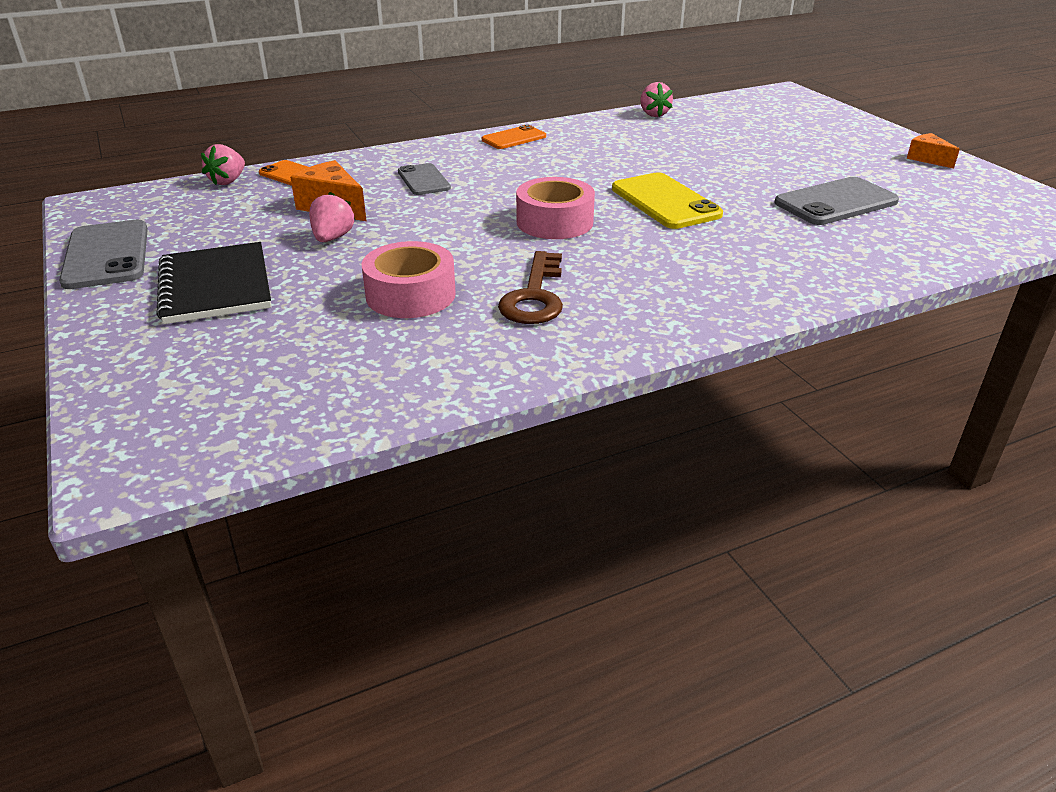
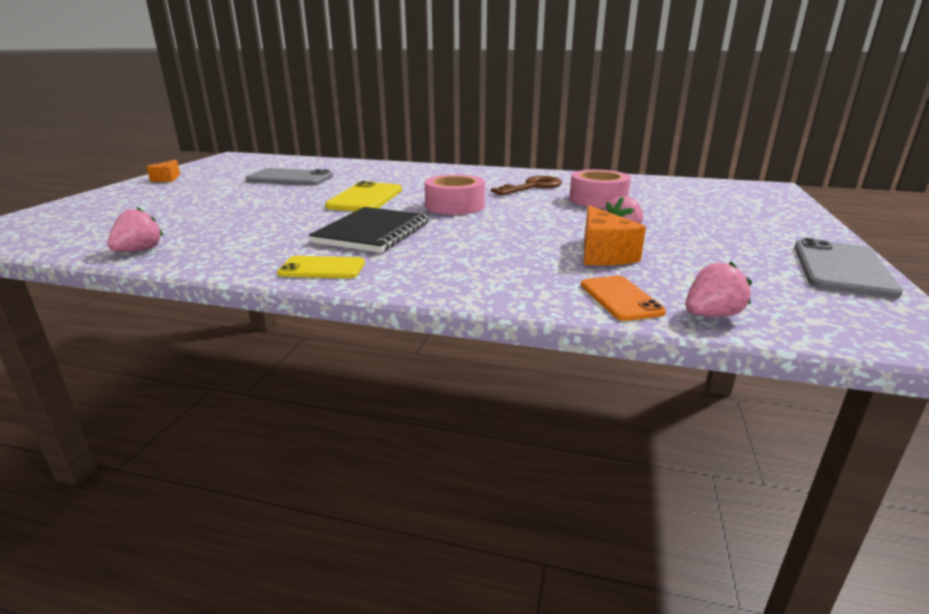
camera: 140 degrees left, 10 degrees down
(215, 286) = (728, 228): black notebook -> black notebook (373, 232)
(423, 180) = (491, 253): grey phone -> none
(514, 138) = (322, 268): orange phone -> yellow phone

